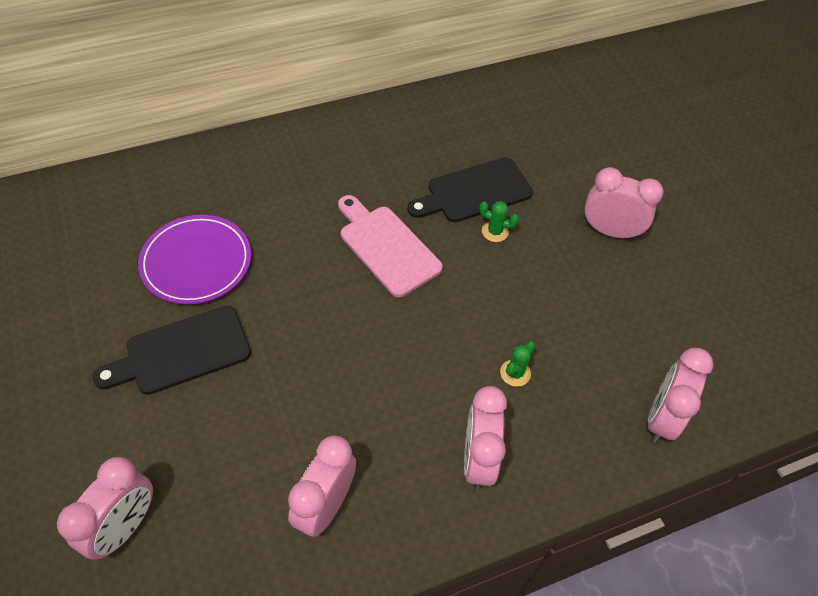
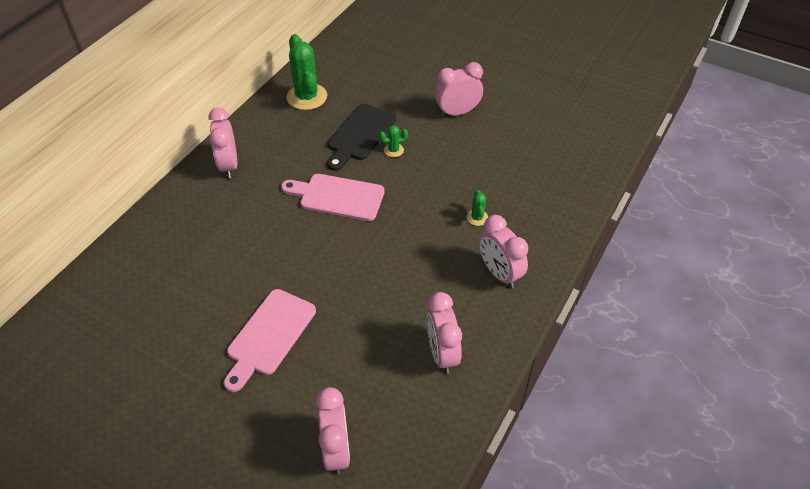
camera: 35 degrees left, 5 degrees down
(182, 352) = (269, 336): black cutting board -> pink cutting board
(196, 262) = (222, 280): purple plate -> none
(458, 117) = (307, 97): none -> green cactus
(661, 418) = (570, 191): pink clock -> pink clock (229, 165)

